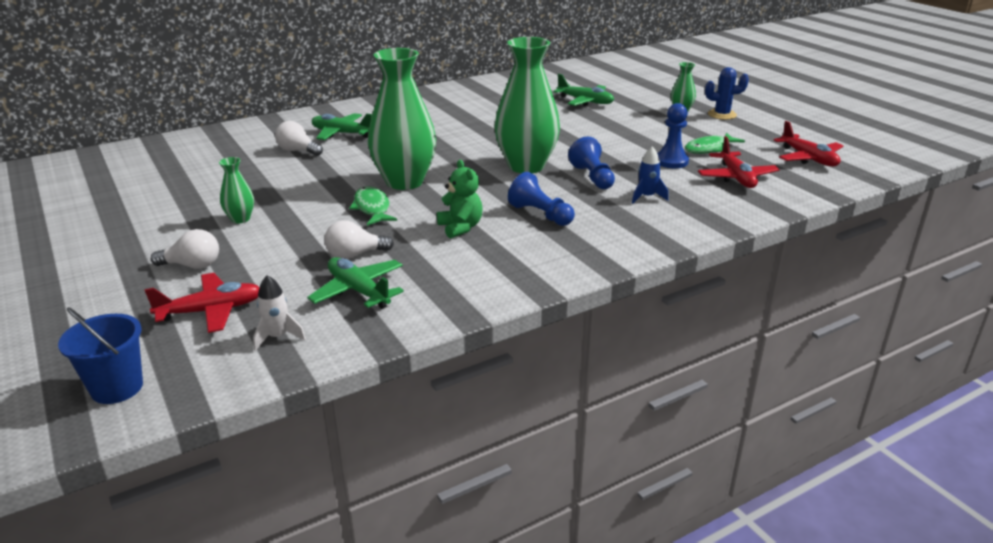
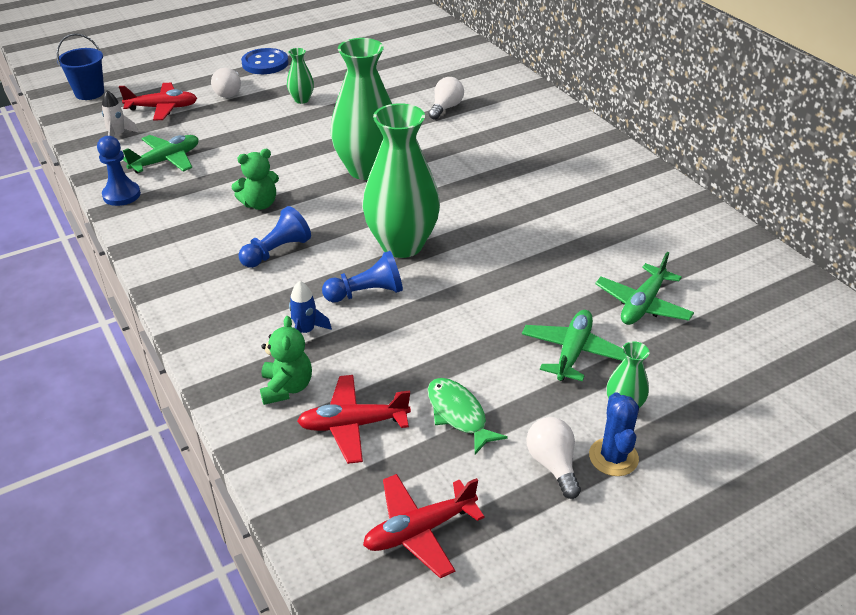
camera: 90 degrees right, 10 degrees up
(120, 248) = (265, 63): none -> blue button
(211, 311) = (162, 108): red plane -> red plane turned 75 degrees counterclockwise
(342, 133) = (494, 126): green plane -> green plane (572, 352)
(355, 255) = (224, 154): white light bulb -> white light bulb (553, 464)
(372, 208) = (310, 156): green fish -> none
(671, 161) = (412, 367): blue pawn -> blue pawn (121, 195)
(712, 200) = (286, 388): none -> green teddy bear

